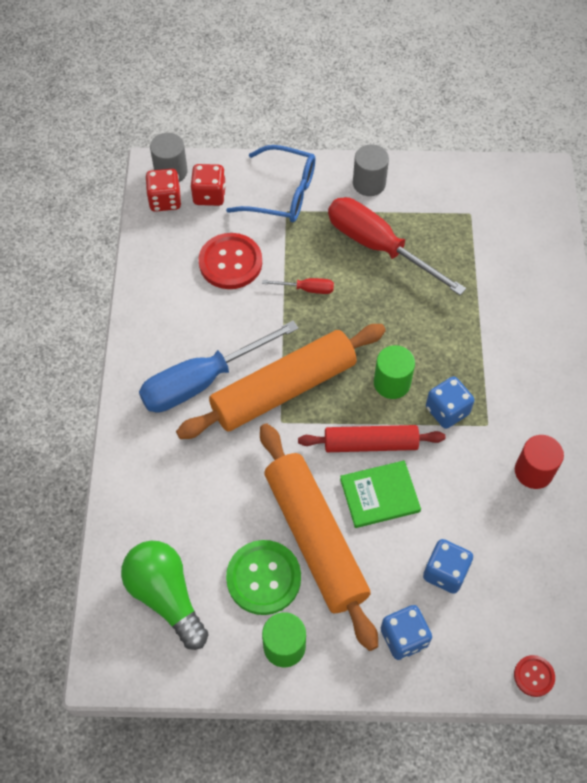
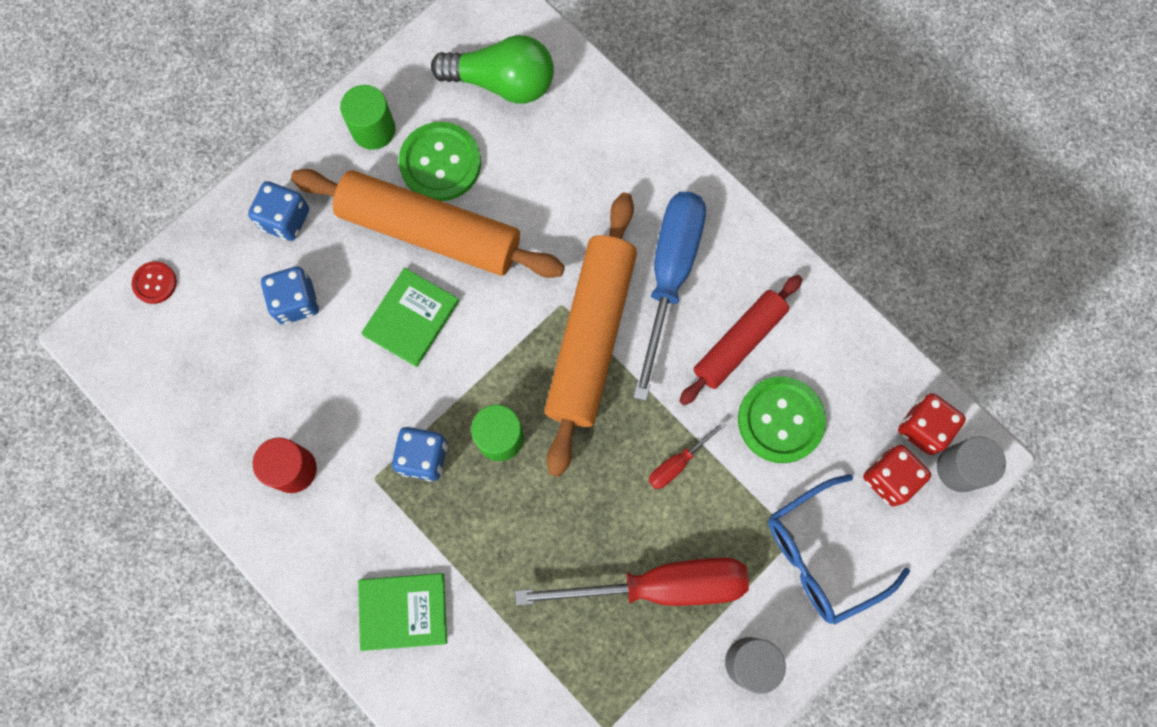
camera: 135 degrees right, 15 degrees up
(230, 262) = (780, 420): red button -> green button
(370, 443) = (463, 358): red rolling pin -> red rolling pin (739, 343)
(530, 345) = (403, 611): none -> green book

